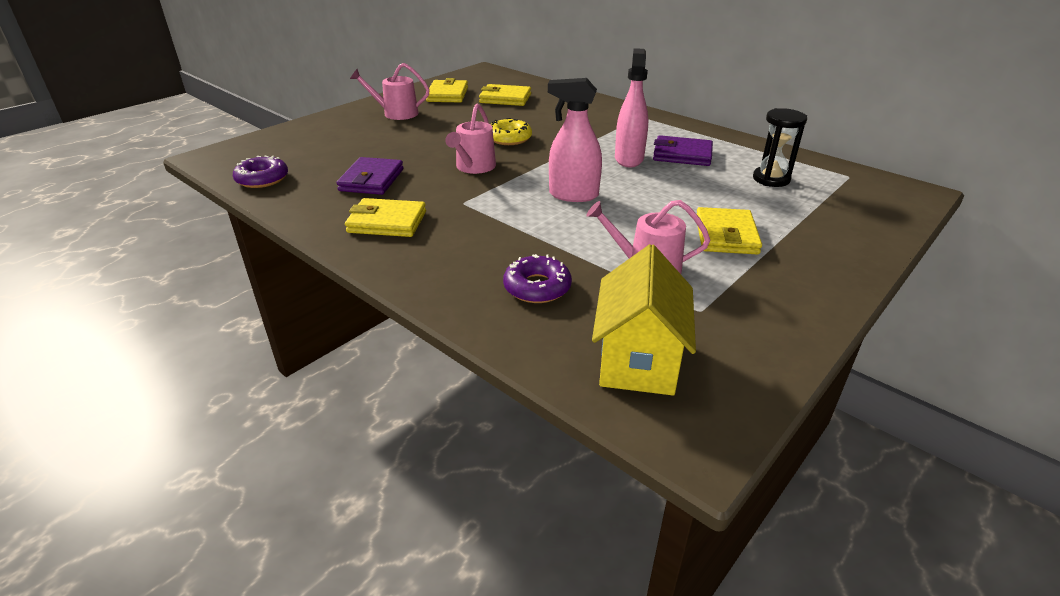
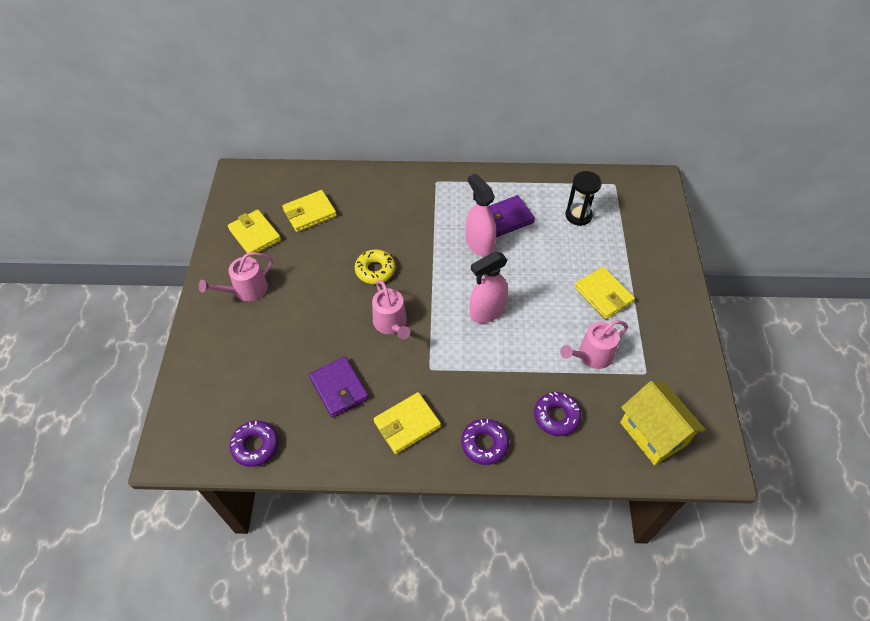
camera: 40 degrees left, 20 degrees up
(433, 267) = (484, 444): none -> purple donut

